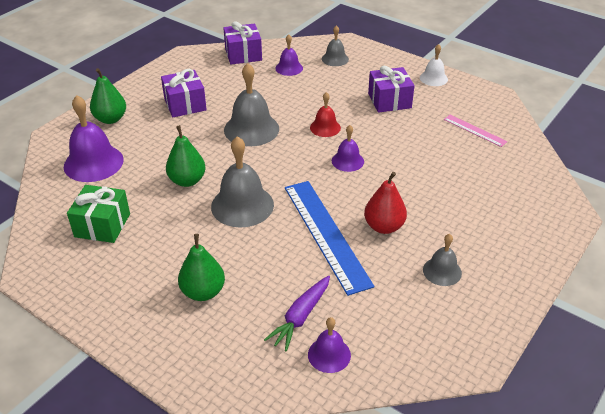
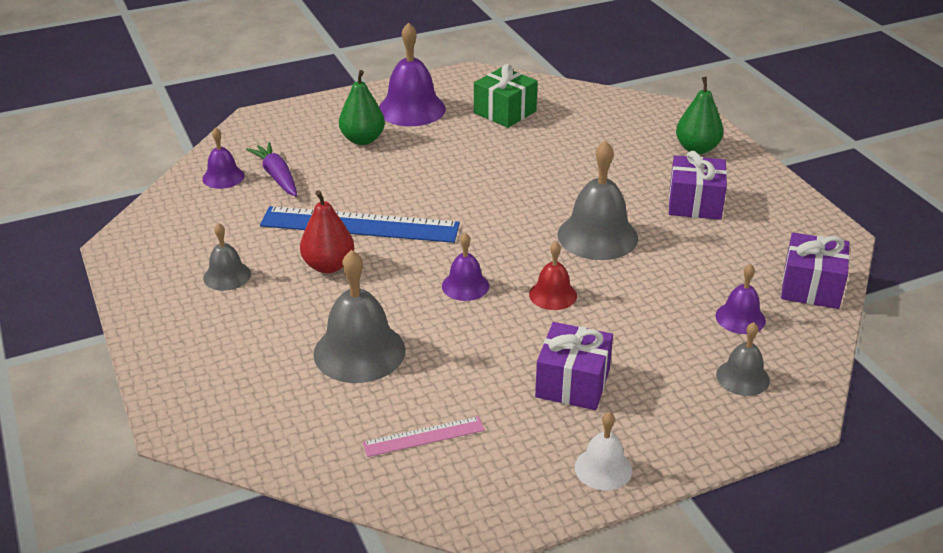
camera: 120 degrees right, 5 degrees down
(93, 163) = (614, 124): purple bell -> purple bell (411, 109)
(187, 181) = (531, 169): green pear -> none
(242, 205) = (457, 189): grey bell -> grey bell (359, 351)

